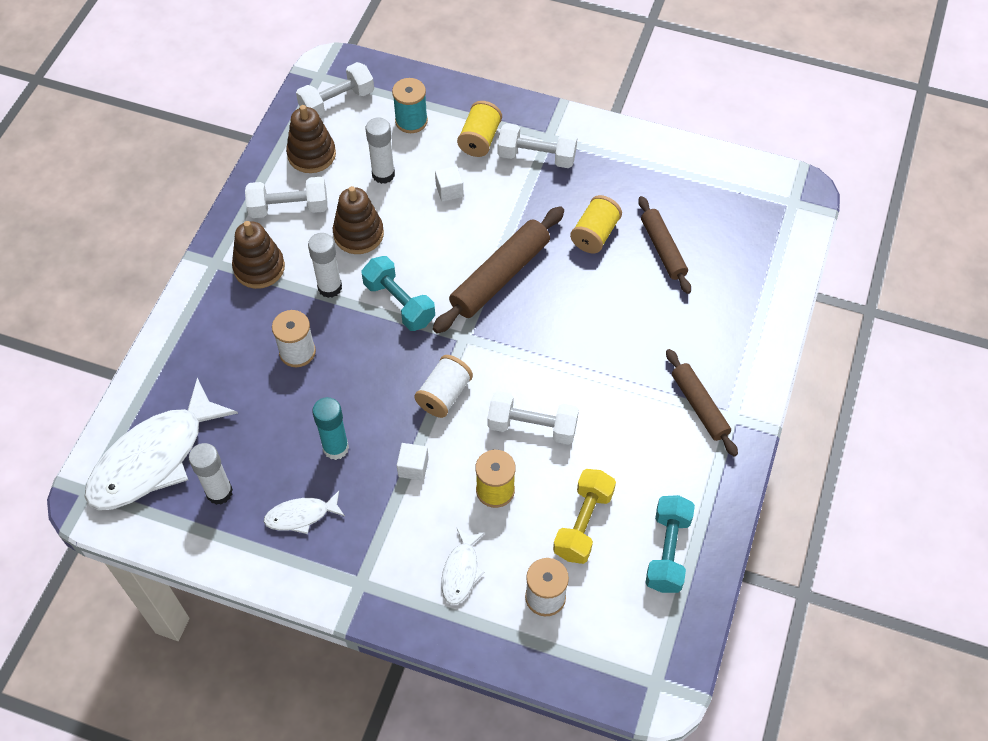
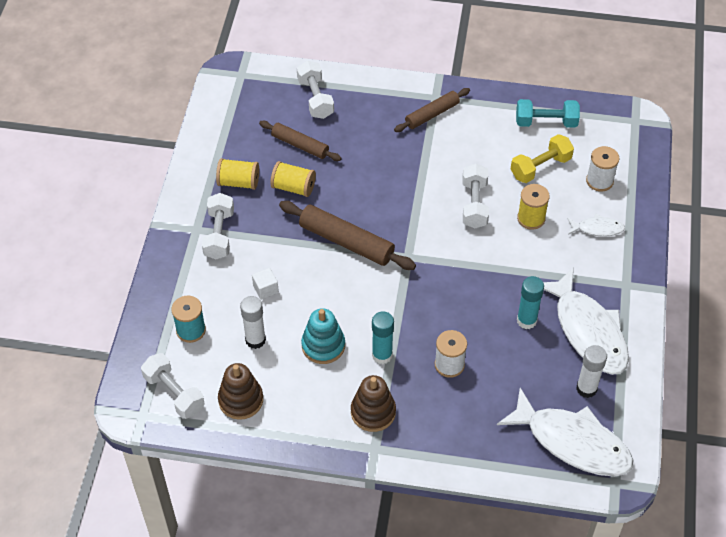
camera: 100 degrees left, 5 degrees down
(289, 208) = (304, 404): white dumbbell -> white dumbbell (315, 98)
(301, 515) = (588, 331): white fish -> white fish, size x2.15
(330, 287) = (382, 355): white glue stick -> turquoise glue stick
(358, 234) = (323, 346): brown stacking toy -> turquoise stacking toy
(399, 303) = (386, 304): turquoise dumbbell -> none
(413, 467) = (528, 269): white cube -> none
(444, 395) = (462, 260): white spool -> none
(480, 139) = (205, 276): yellow spool -> yellow spool (238, 182)
(583, 523) = (540, 167): yellow dumbbell -> yellow dumbbell turned 45 degrees counterclockwise
(663, 249) = (300, 145): brown rolling pin -> brown rolling pin turned 60 degrees clockwise

